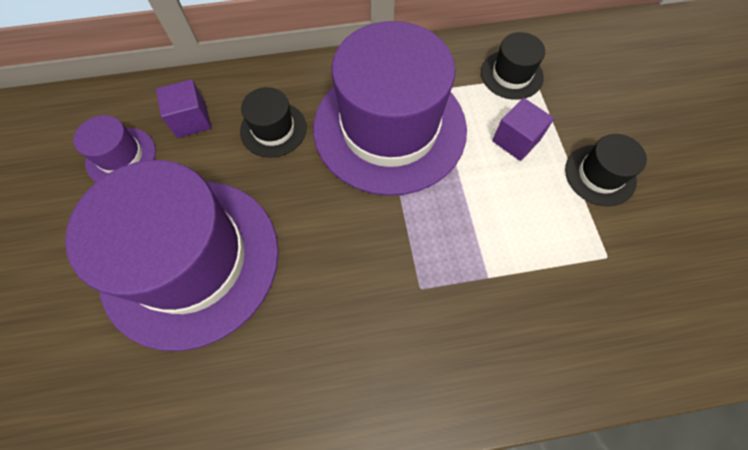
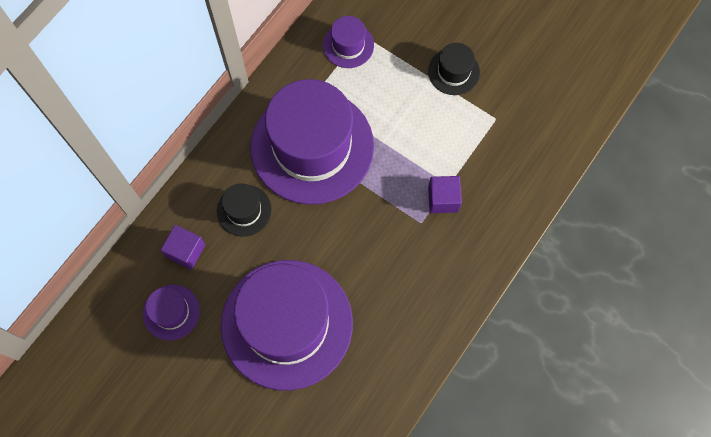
camera: 45 degrees left, 5 degrees up
(511, 75) = (348, 45): black hat -> purple hat
(516, 140) = (391, 89): purple cube -> purple cube (443, 199)

